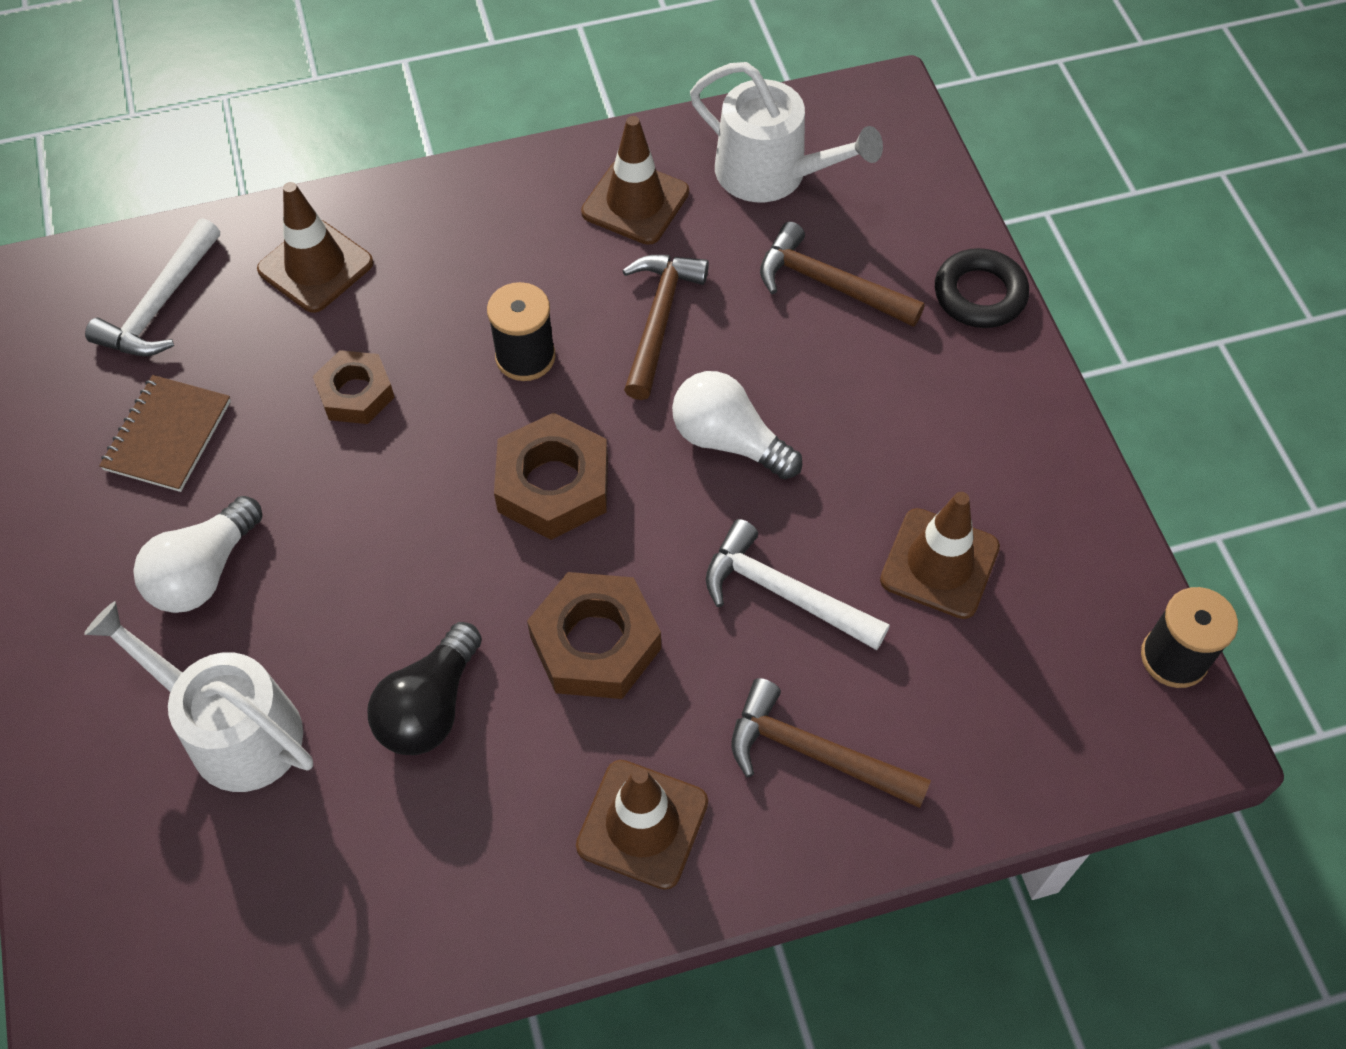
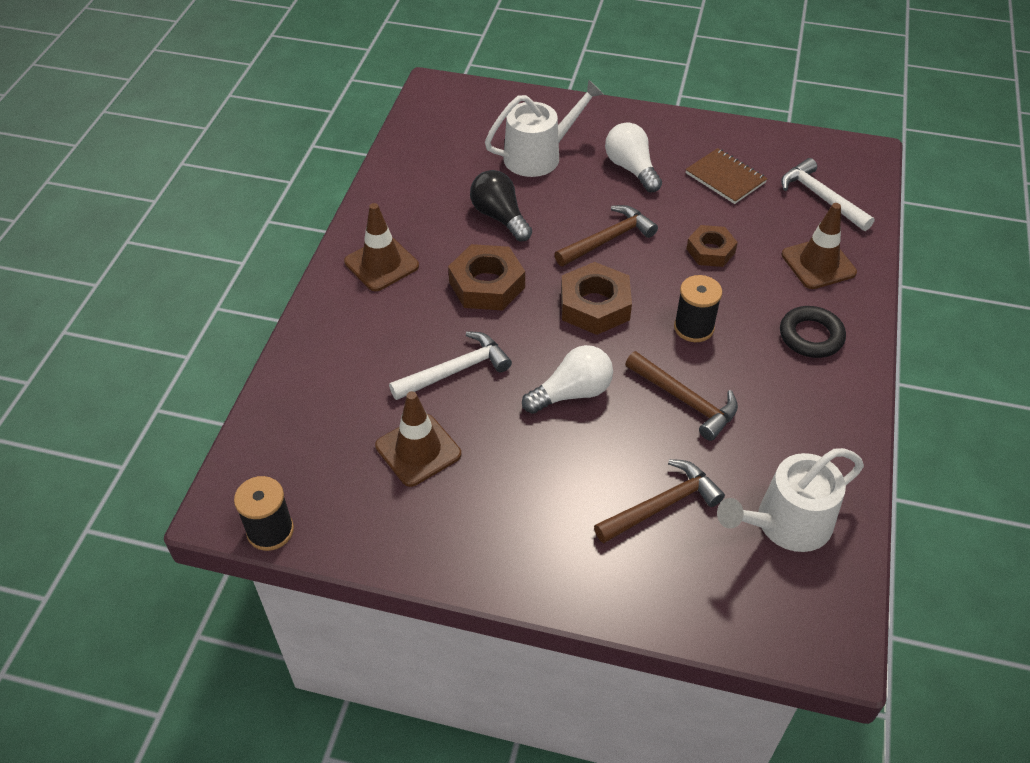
camera: 120 degrees right, 10 degrees down
(635, 202) = (796, 432): brown traffic cone -> none
(815, 753) = (359, 340): brown hammer -> brown hammer (608, 239)
(979, 294) = (599, 593): black ring -> black ring (811, 336)

